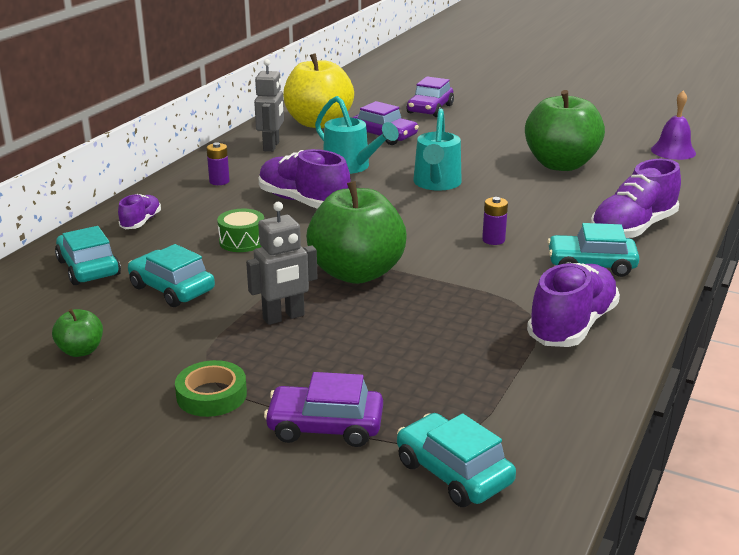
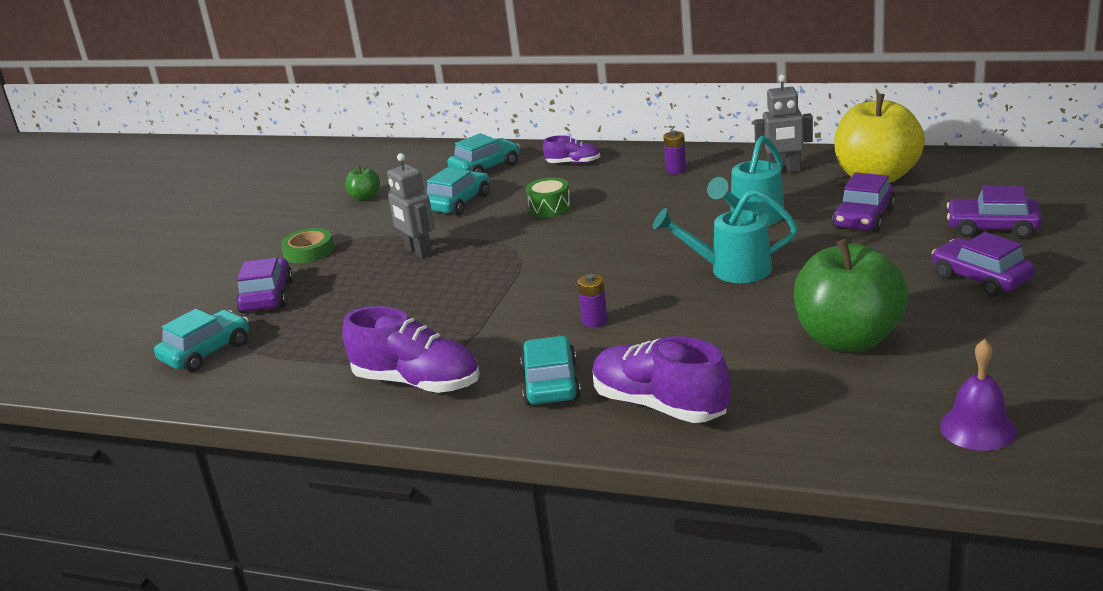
camera: 85 degrees right, 0 degrees up
(303, 202) = (646, 214): purple shoe -> none
(356, 273) = (501, 266): green apple -> none
(497, 122) = (981, 278): none -> purple car

